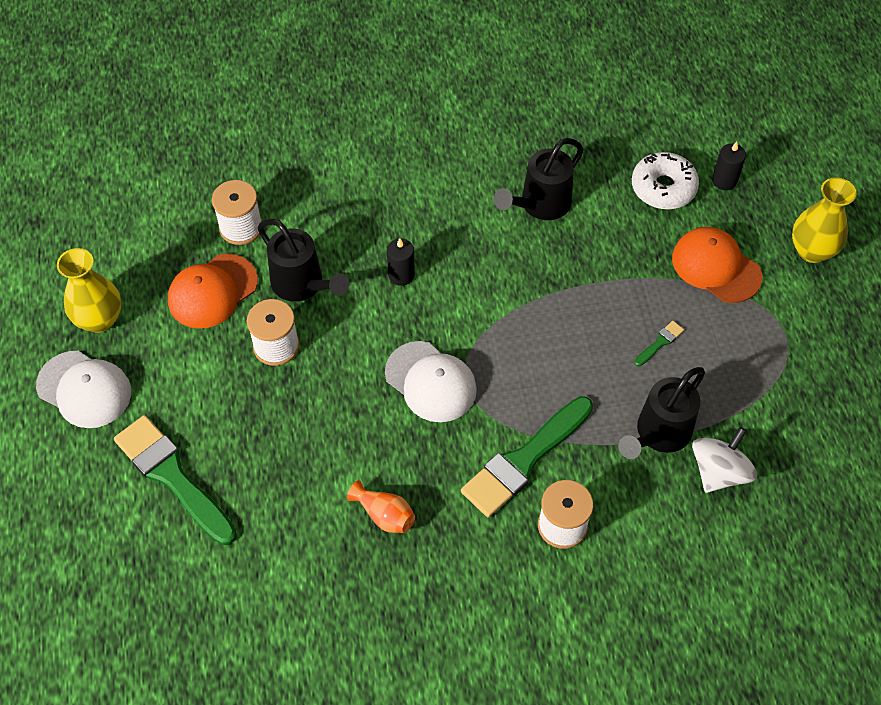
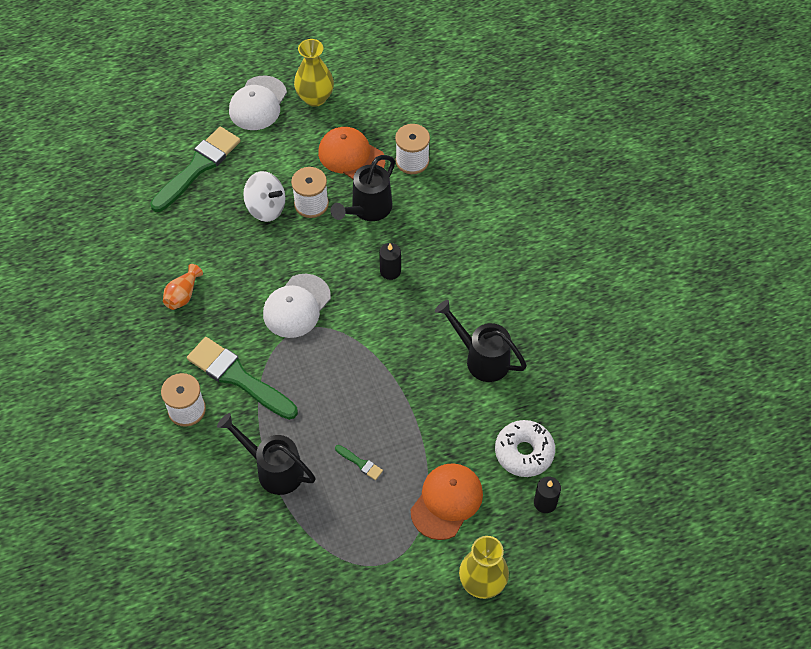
camera: 80 degrees right, 0 degrees up
(719, 472) = (245, 517): white spinning top -> white spinning top (266, 208)

